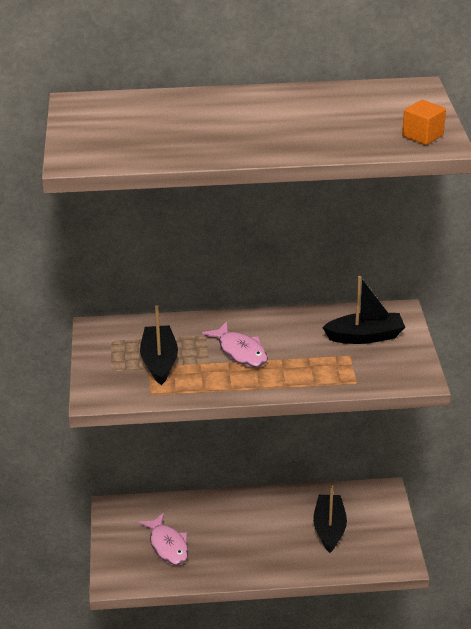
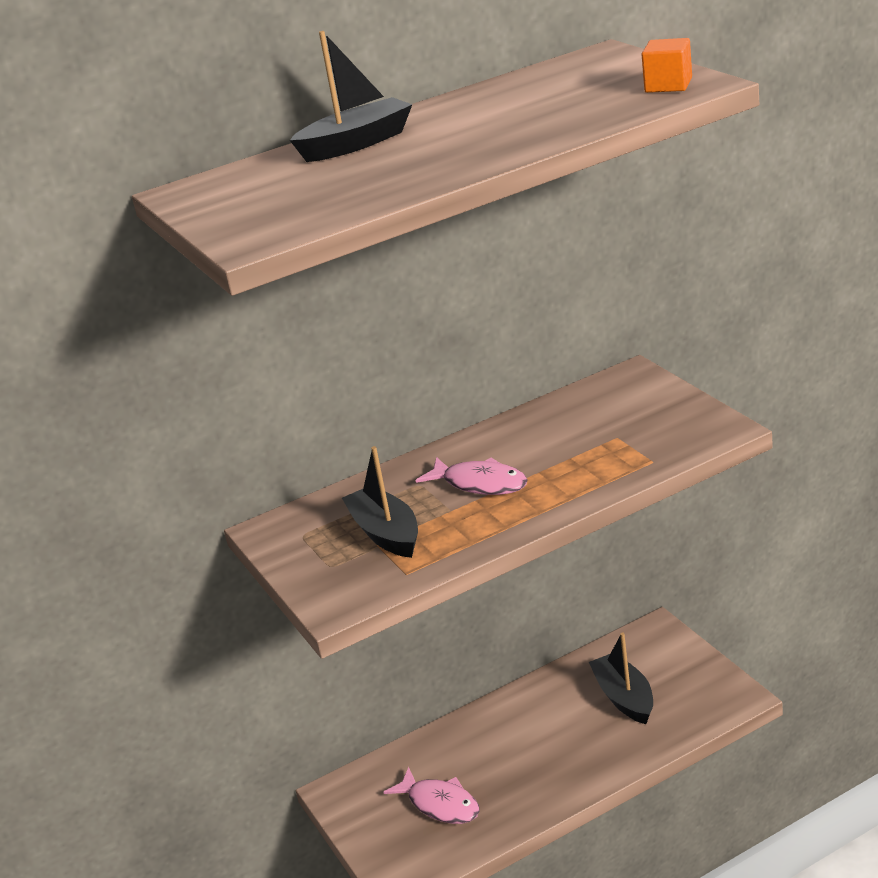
camera: 20 degrees left, 5 degrees down
(365, 336) = (616, 412): black boat -> black boat (357, 144)

